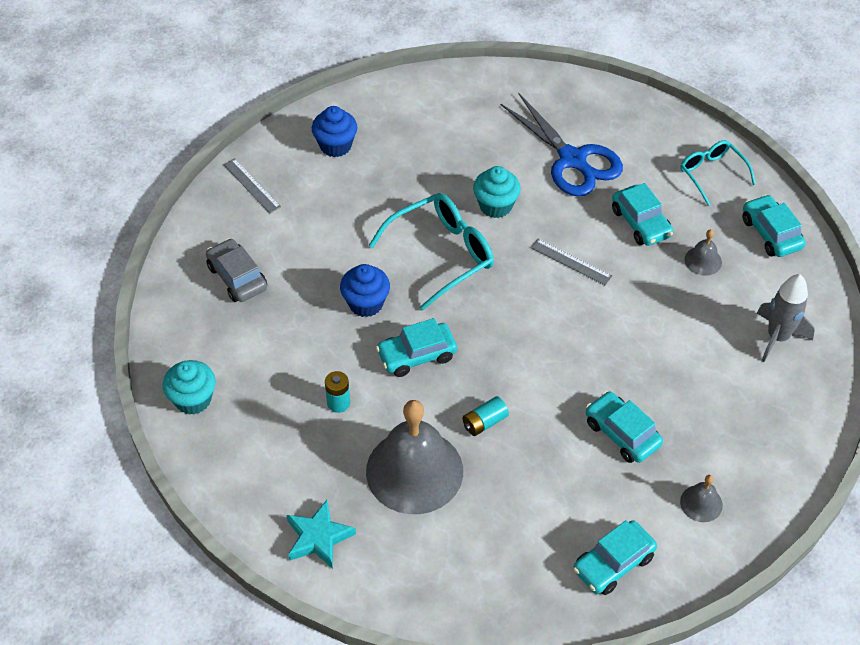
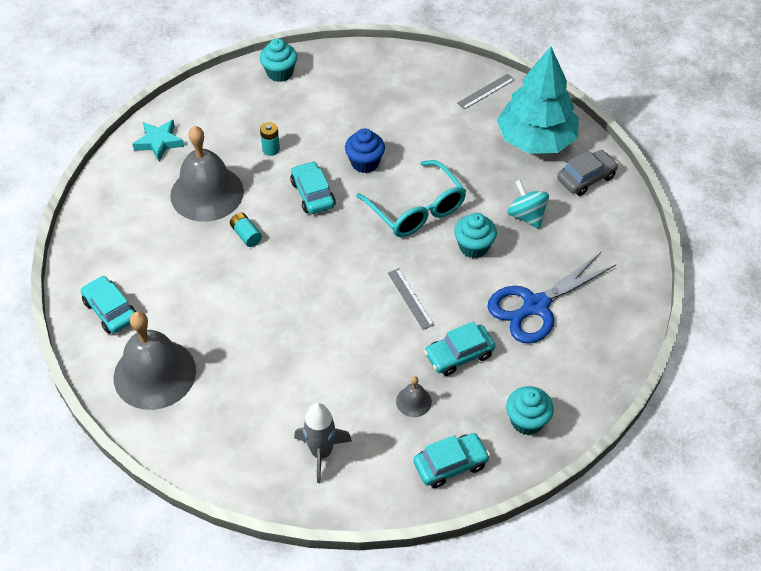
camera: 90 degrees right, 0 degrees up
(237, 277) = (391, 88): grey car -> grey car (586, 178)
(335, 146) = (535, 140): blue cupcake -> turquoise tree
(450, 160) = (526, 216): none -> turquoise spinning top
(571, 262) = (410, 298): grey ruler -> grey ruler turned 60 degrees counterclockwise
(622, 433) = (227, 324): turquoise car -> none
(701, 503) = (154, 374): grey bell -> grey bell, size x2.35
(712, 174) = (527, 421): turquoise glasses -> turquoise cupcake

